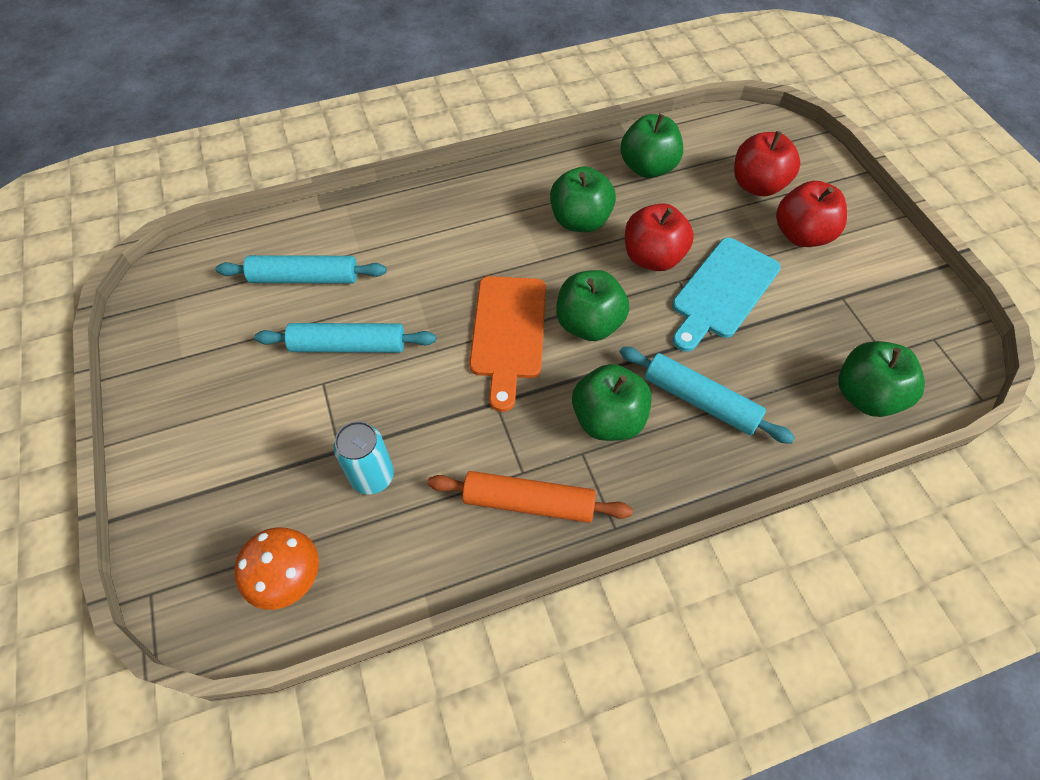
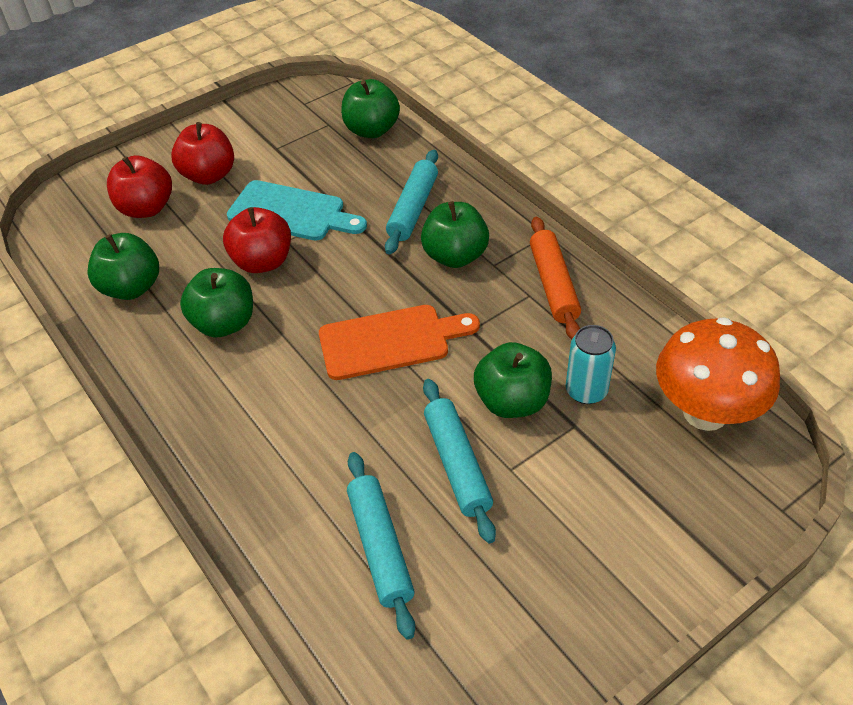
camera: 105 degrees left, 10 degrees down
(289, 579) = (705, 412): orange mushroom -> orange mushroom, size x1.64
(589, 324) = (359, 288): green apple -> green apple (512, 401)

